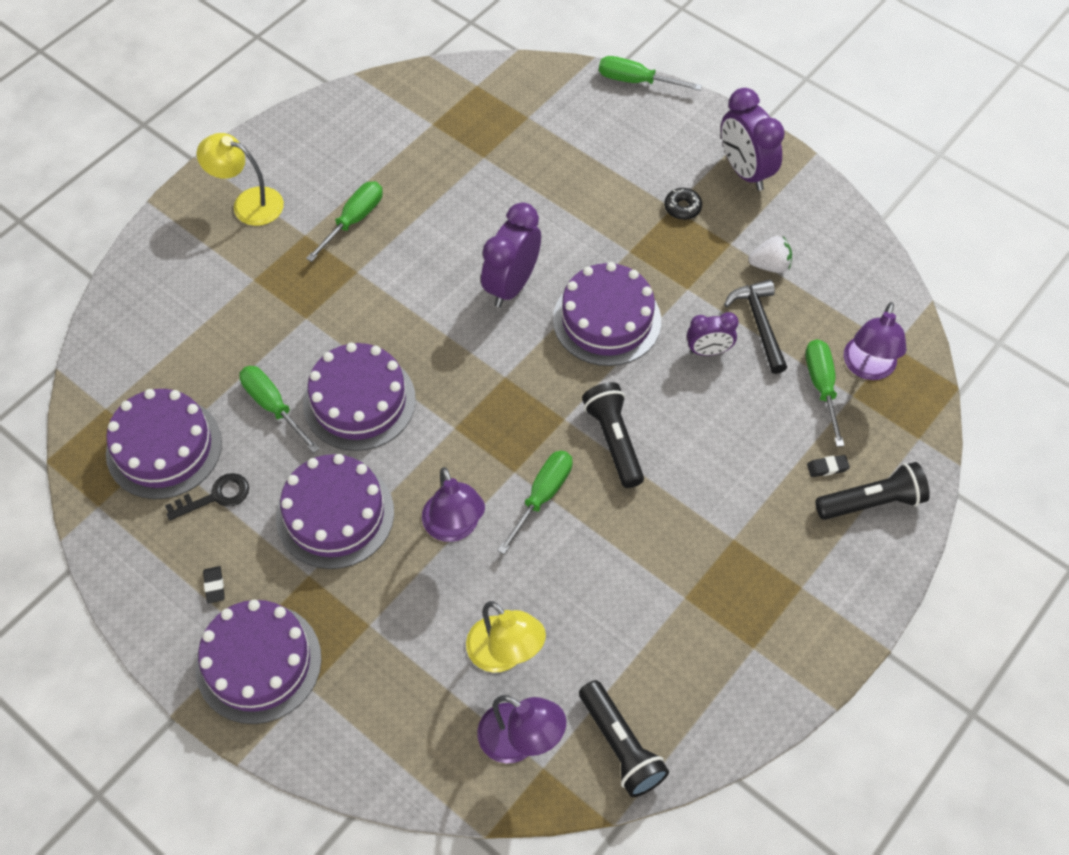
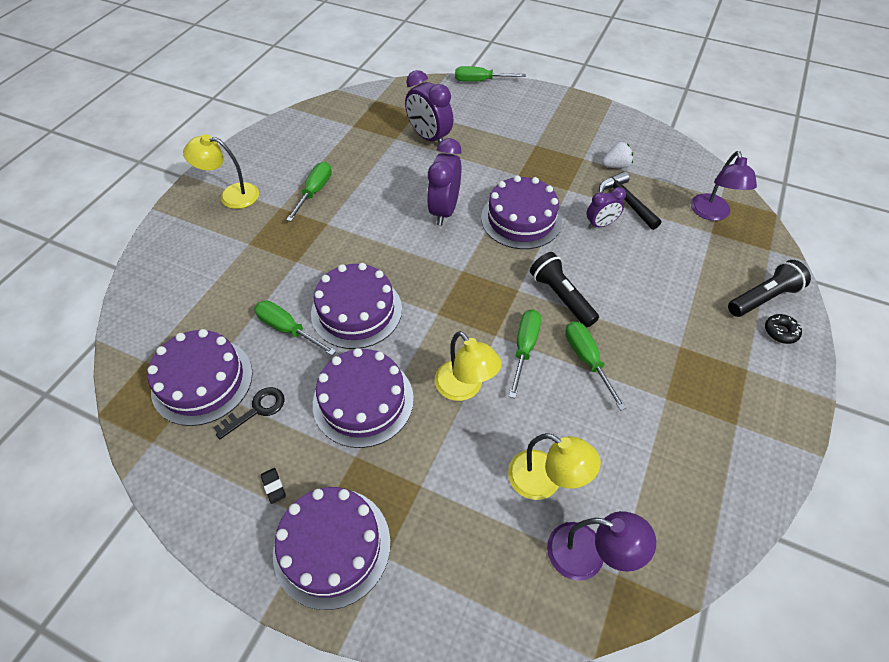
camera: 15 degrees left, 5 degrees down
(454, 528) = (464, 388): purple lamp -> yellow lamp
(620, 746) = (673, 535): black flashlight -> none
(682, 208) = (542, 144): black donut -> black donut (780, 332)
(745, 171) = (573, 117): purple clock -> purple clock (429, 138)
(821, 386) = (688, 231): green screwdriver -> green screwdriver (587, 360)
(827, 467) = (720, 282): black eraser -> none

